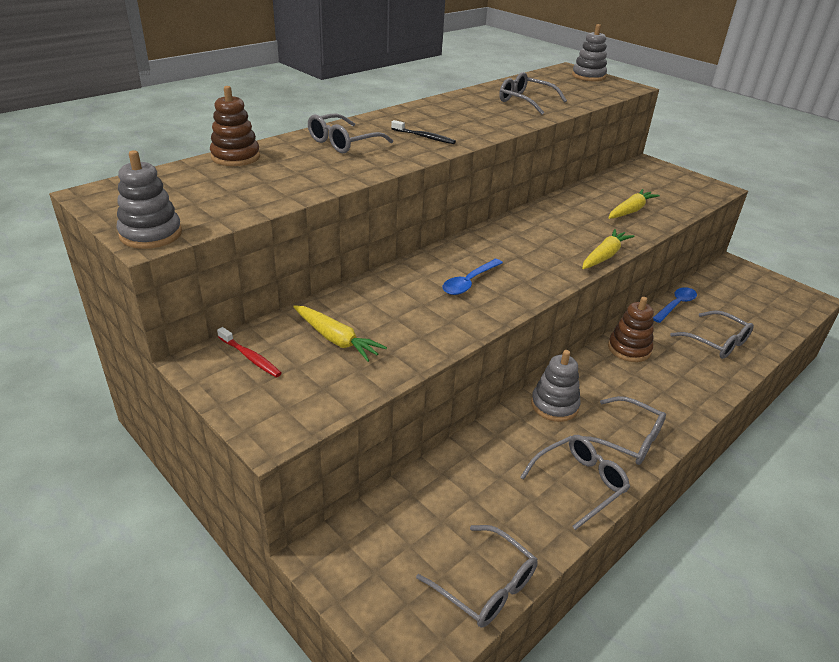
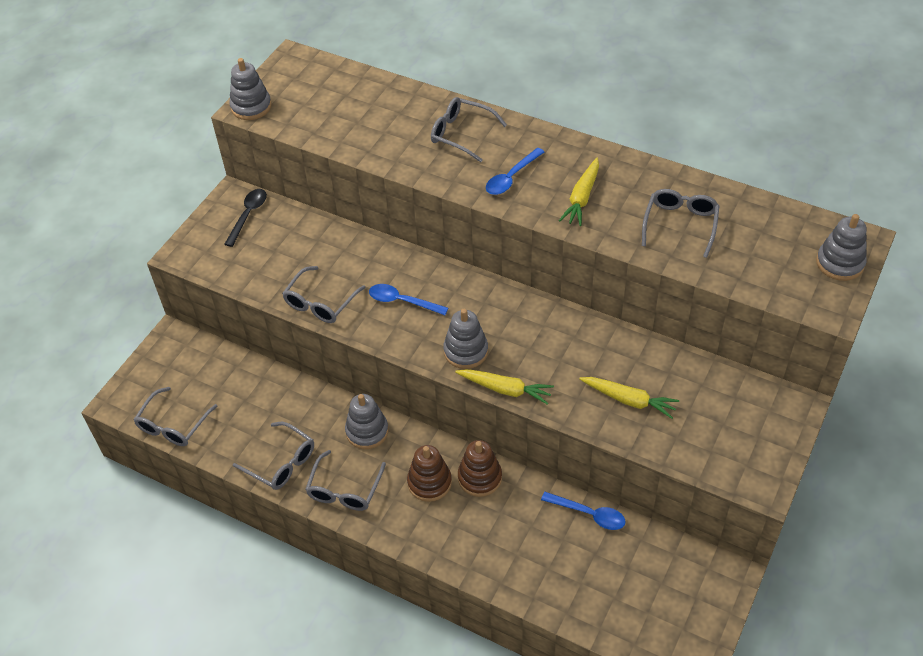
camera: 75 degrees right, 15 degrees up
(235, 157) = (392, 89): brown stacking toy -> brown stacking toy (429, 482)
(250, 357) = (248, 215): red toothbrush -> black spoon
(336, 339) = (286, 249): yellow carrot -> yellow carrot (582, 198)
(424, 137) = (511, 178): black toothbrush -> blue spoon
(551, 264) = (466, 351): none -> grey stacking toy
(717, 342) = (532, 556): grey glasses -> grey glasses (320, 303)

